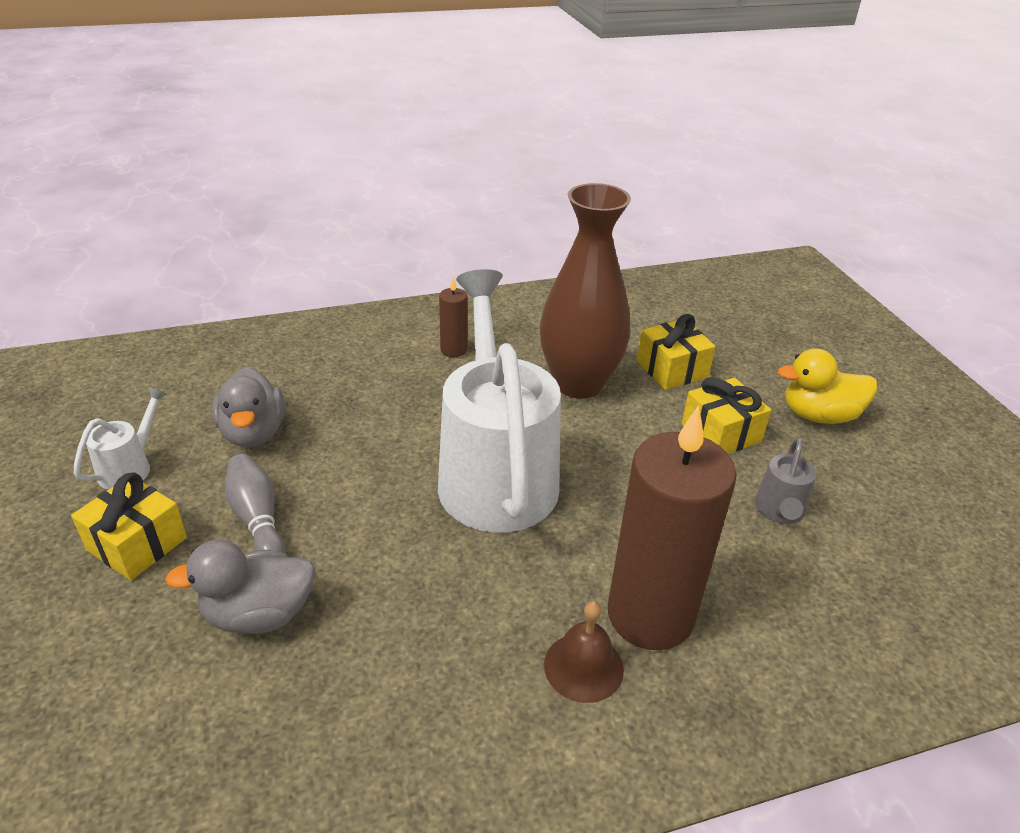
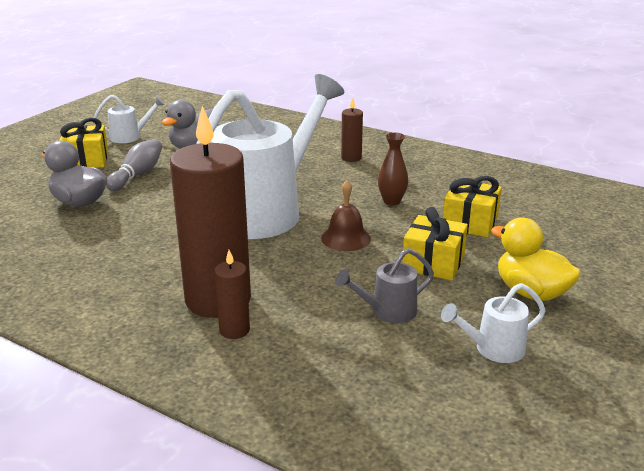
camera: 50 degrees right, 10 degrees down
(578, 383) = (391, 201): brown vase -> brown vase, size x0.43
(583, 667) = (150, 294): brown bell -> brown bell (346, 238)
(723, 636) = (234, 330): none -> brown candle
(887, 490) = (492, 349): none -> white watering can

